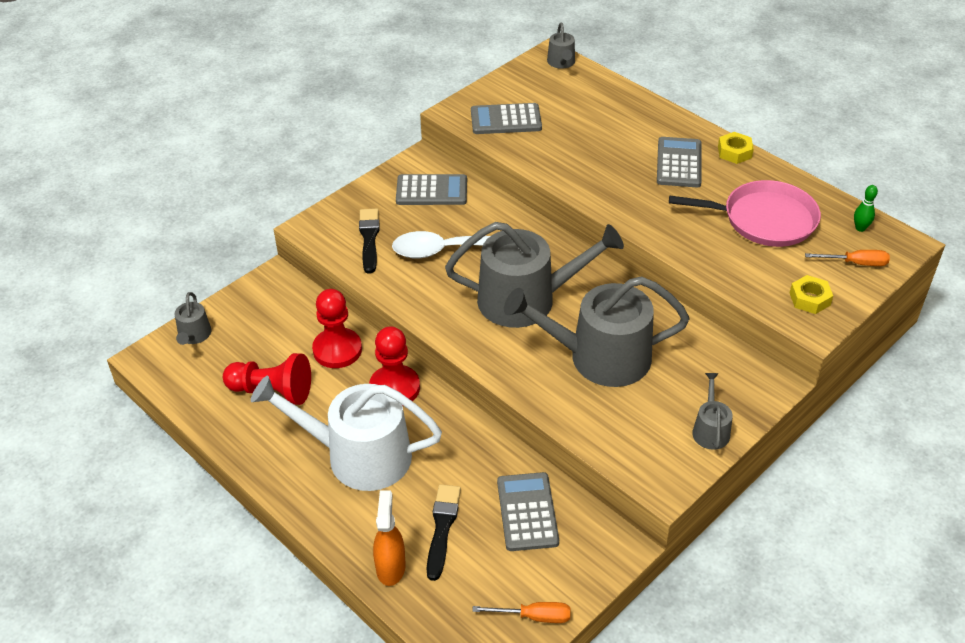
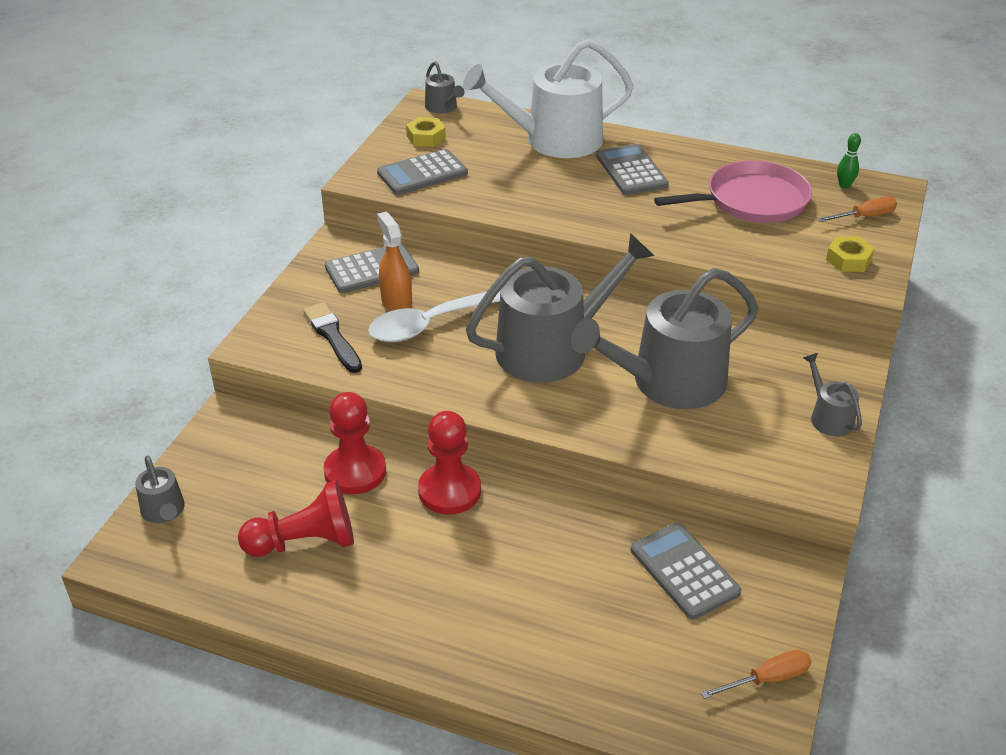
camera: 25 degrees left, 5 degrees down
(358, 456) = (456, 578): white watering can -> white watering can (554, 140)
(390, 567) = (575, 687): orange spray bottle -> orange spray bottle (396, 302)
(442, 527) = (604, 622): black brush -> none
(734, 152) = (677, 148): yellow nut -> yellow nut (426, 137)

